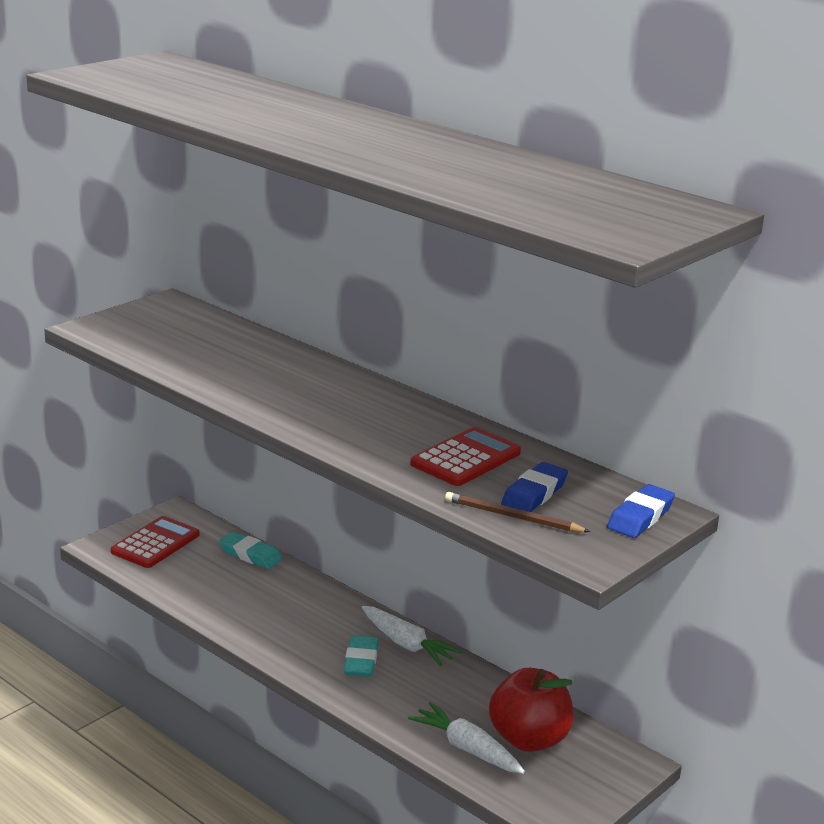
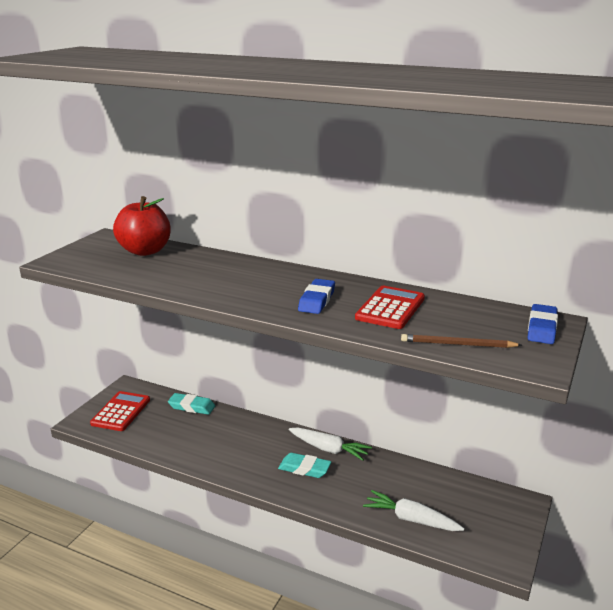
camera: 15 degrees left, 0 degrees up
(361, 661) = (304, 469): turquoise eraser -> turquoise eraser turned 60 degrees counterclockwise
(529, 739) = (447, 501): red apple -> red apple (145, 251)
(534, 494) = (457, 325): blue eraser -> blue eraser (317, 300)

